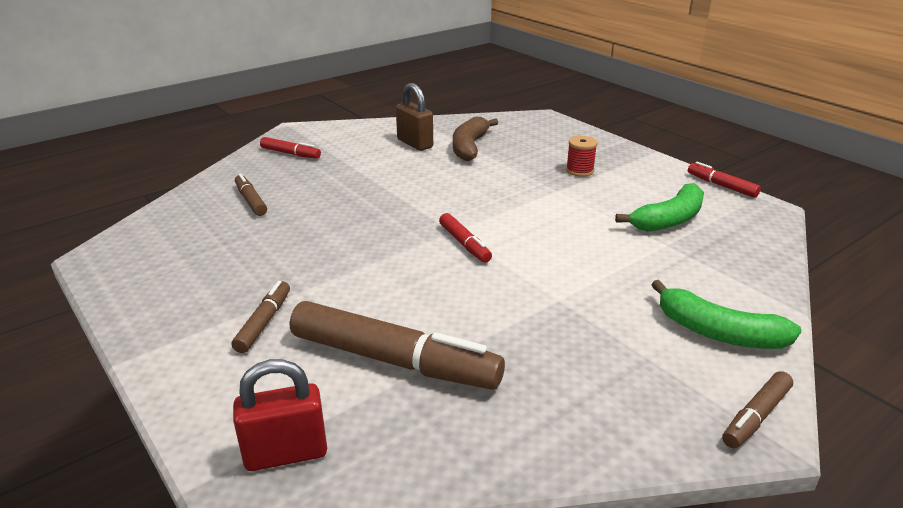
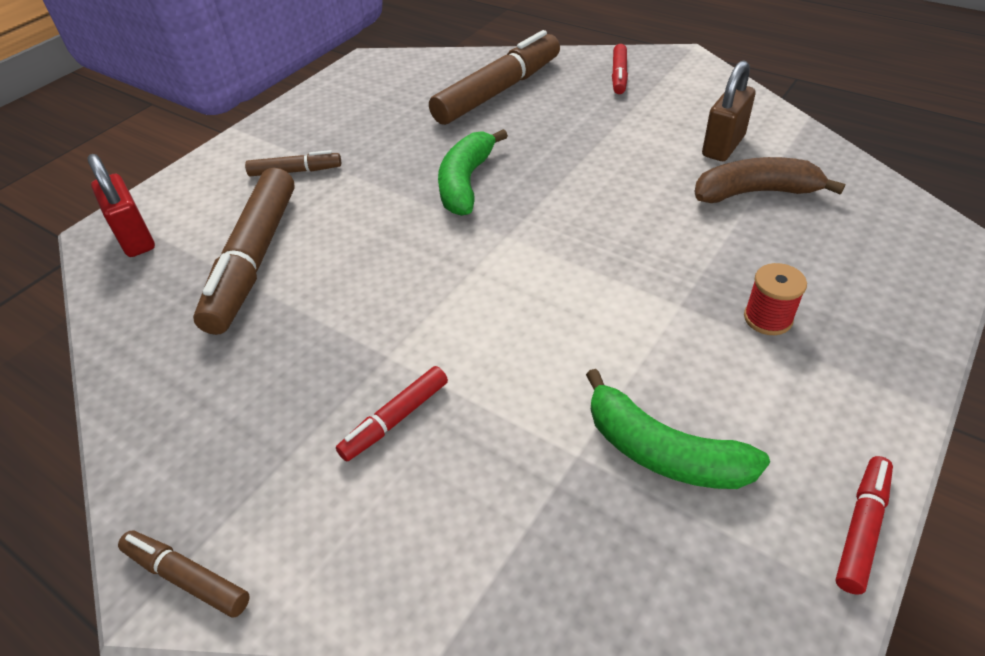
camera: 75 degrees right, 15 degrees up
(251, 201) = (498, 91): brown marker -> brown marker, size x2.03
(464, 244) = (481, 252): red marker -> red marker (395, 419)
(719, 332) = (355, 533): green banana -> green banana (466, 183)

